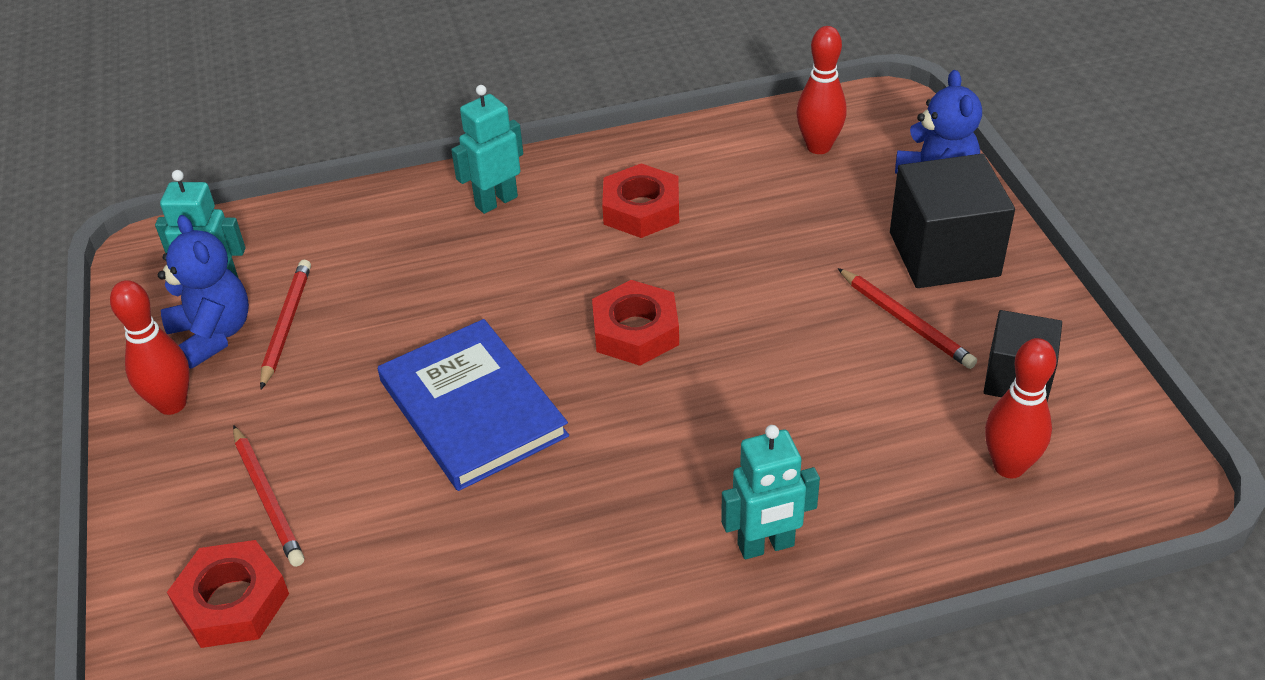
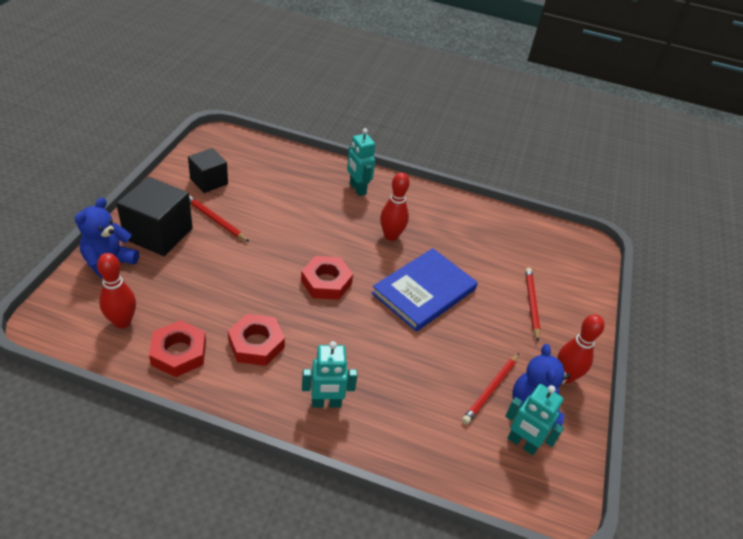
camera: 155 degrees left, 0 degrees up
(232, 602) = (557, 274): red nut -> red nut (179, 353)
(473, 408) = (424, 291): blue book -> blue book turned 45 degrees clockwise
(766, 546) = (357, 189): turquoise robot -> turquoise robot turned 135 degrees counterclockwise
(905, 321) = (215, 220): red pencil -> red pencil turned 45 degrees counterclockwise
(1009, 466) = (253, 164): red bowling pin -> red bowling pin (391, 236)

